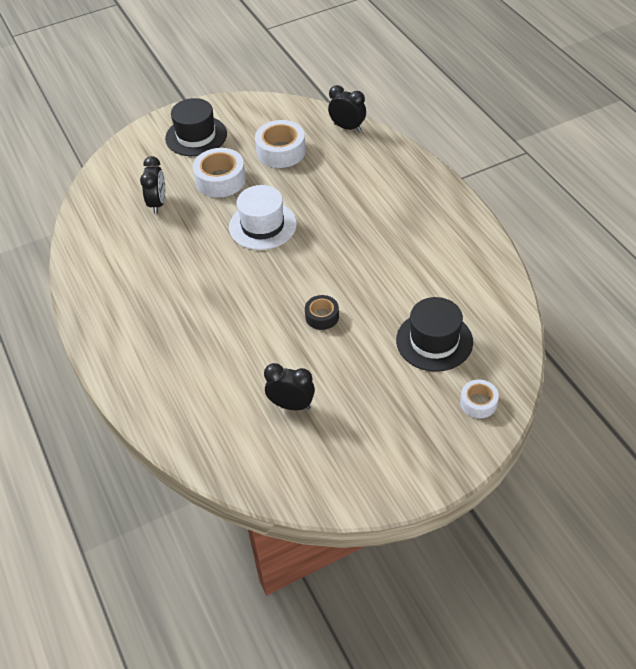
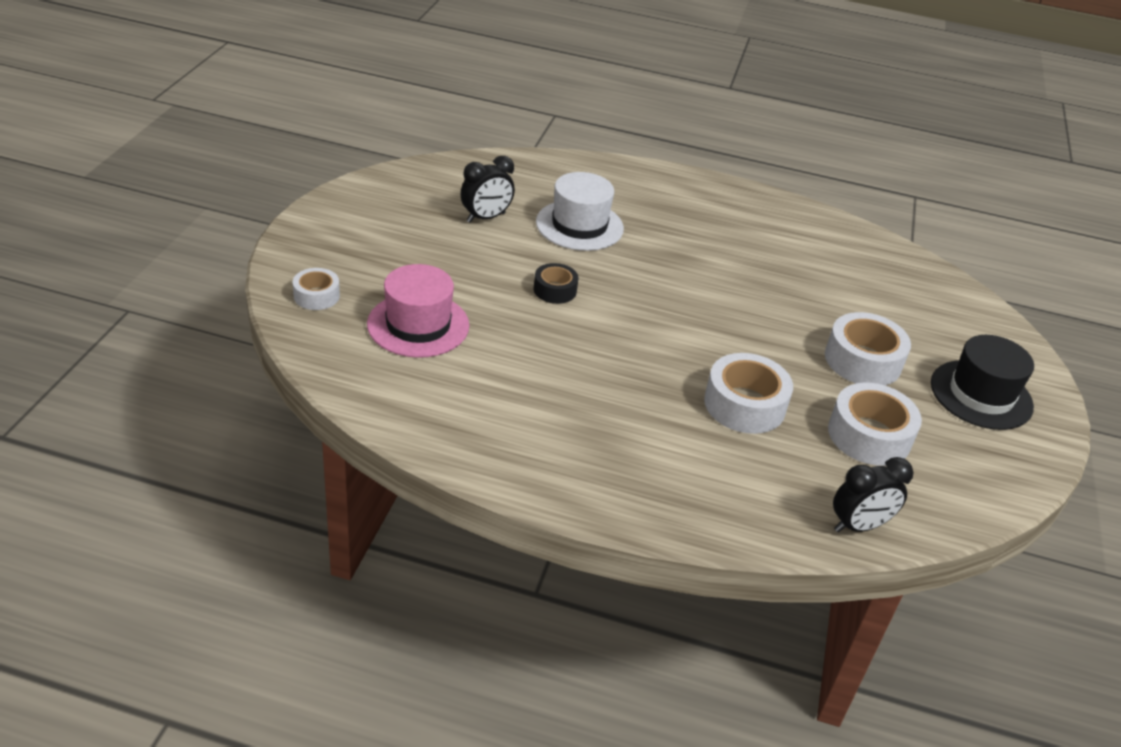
camera: 125 degrees right, 10 degrees down
(158, 203) = (869, 302): black clock -> none
(262, 225) = (740, 339): white hat -> white hat (579, 225)
(316, 195) = (744, 405): none -> white tape
(434, 341) = (418, 325): black hat -> pink hat

